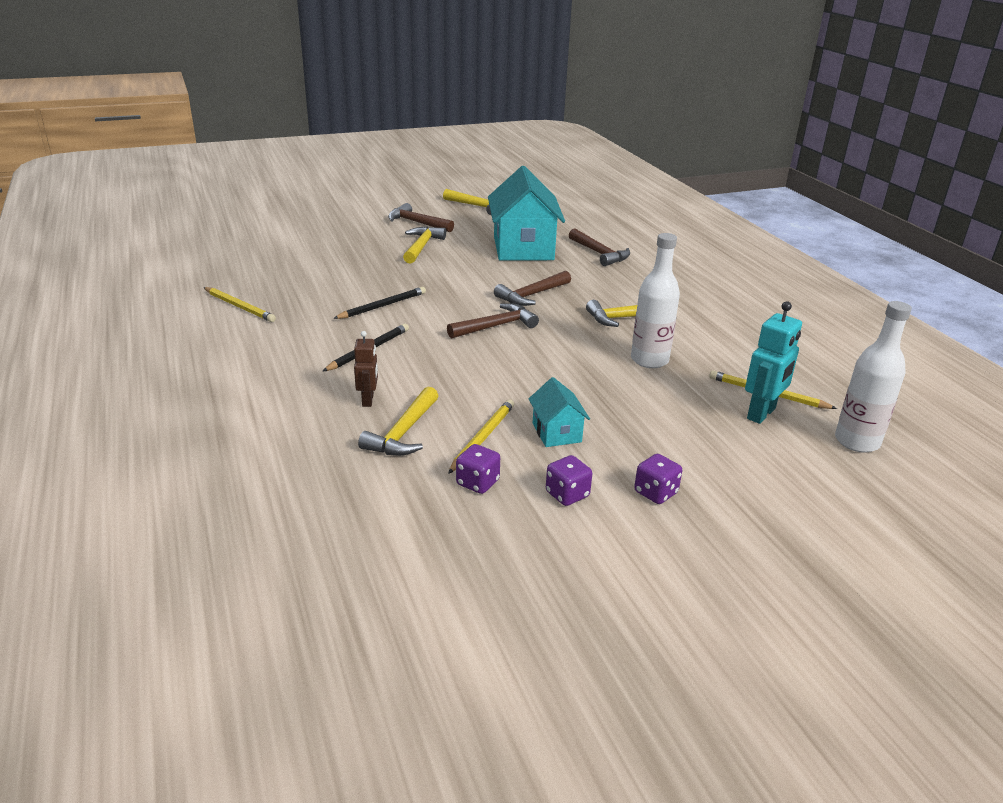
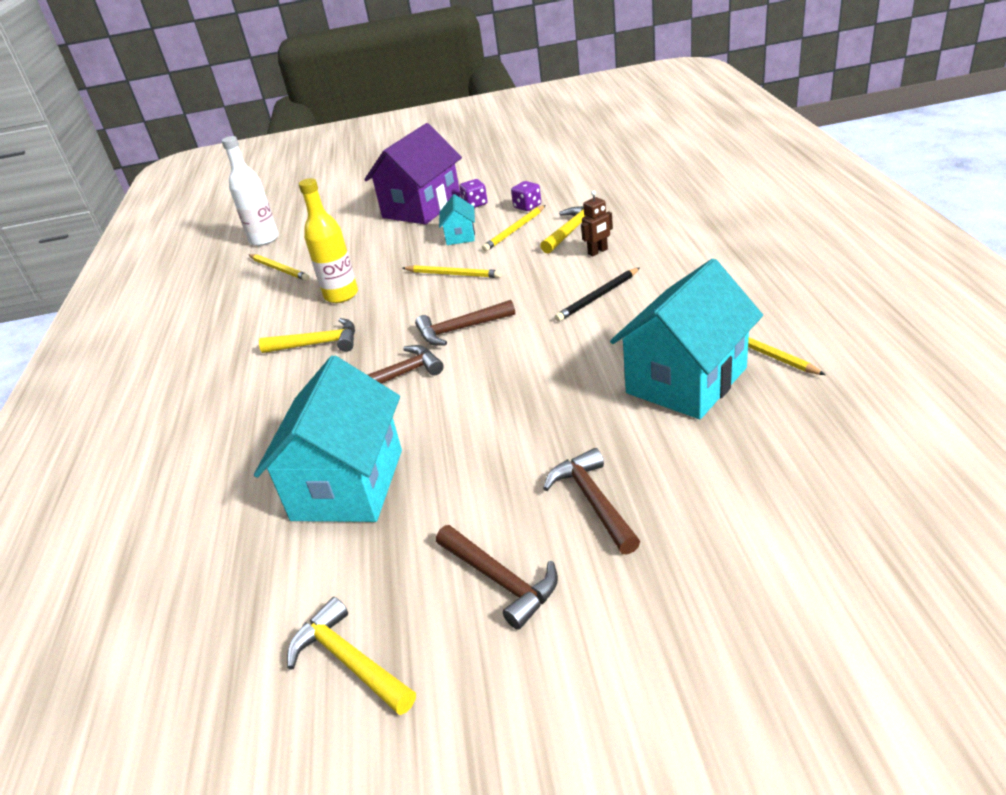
camera: 160 degrees left, 5 degrees up
(303, 291) = (686, 380): none -> turquoise house
(368, 400) = (598, 252): brown robot -> brown robot turned 135 degrees counterclockwise
(382, 306) = (581, 356): black pencil -> none
(422, 247) = (508, 490): yellow hammer -> none
(534, 379) = (453, 274): none -> yellow pencil
(599, 253) = (245, 469): brown hammer -> brown hammer (593, 501)
(649, 360) = (341, 295): white bottle -> yellow bottle
(655, 493) = (421, 207): purple dice -> purple house
(761, 414) = (303, 254): turquoise robot -> none

